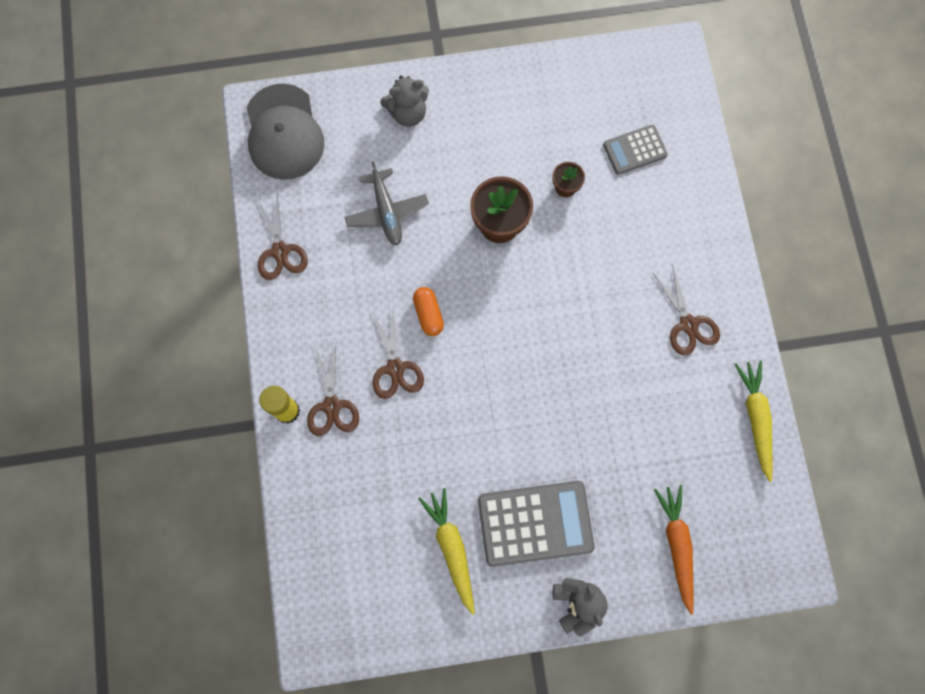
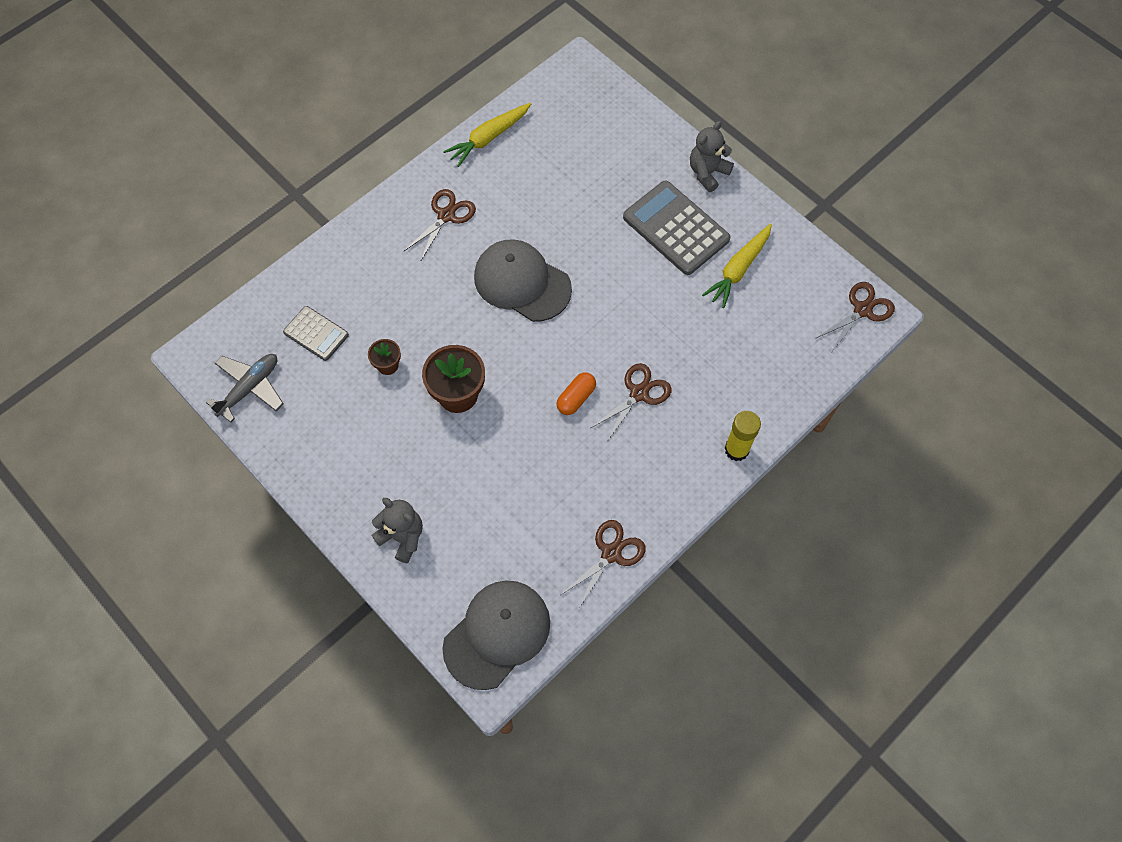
camera: 125 degrees left, 10 degrees down
(331, 406) = (706, 419): brown scissors -> brown scissors (863, 310)
(386, 212) = (510, 490): grey plane -> grey plane (249, 388)
(572, 344) = (522, 282): none -> grey cap
(677, 545) = (618, 137): orange carrot -> none

